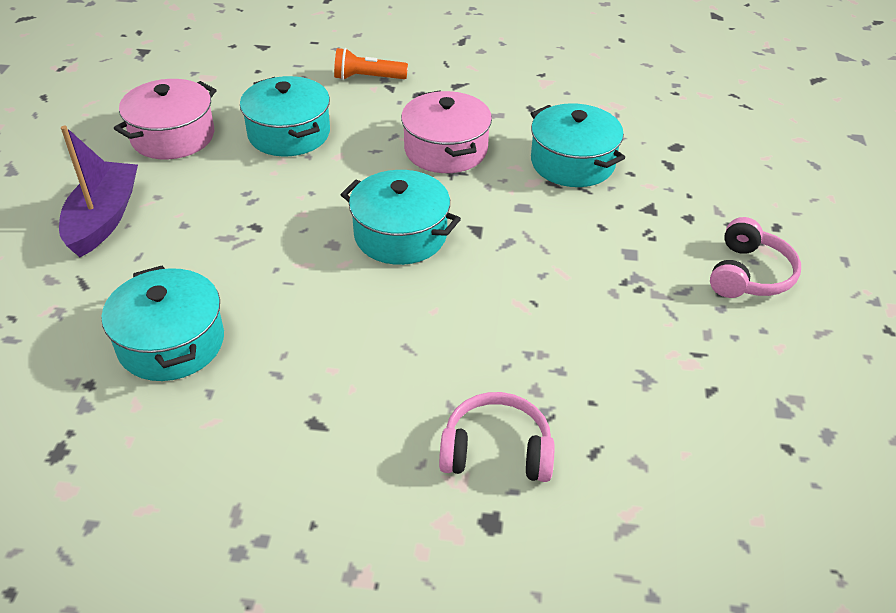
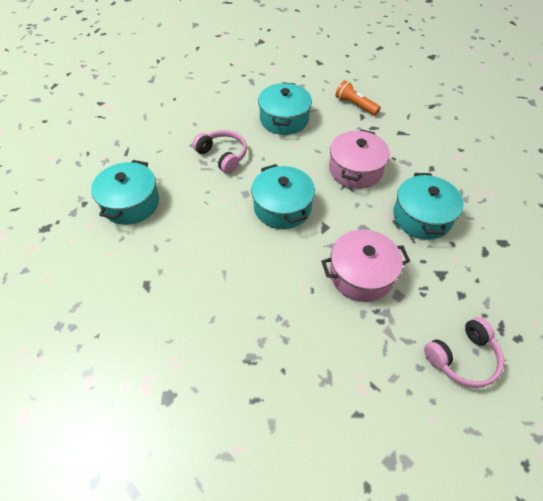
camera: 40 degrees right, 10 degrees up
(103, 219) = (163, 123): purple boat -> none
(173, 136) = (230, 94): pink pot -> pink pot (361, 275)
(496, 451) = (208, 361): pink headphones -> pink headphones (223, 156)

